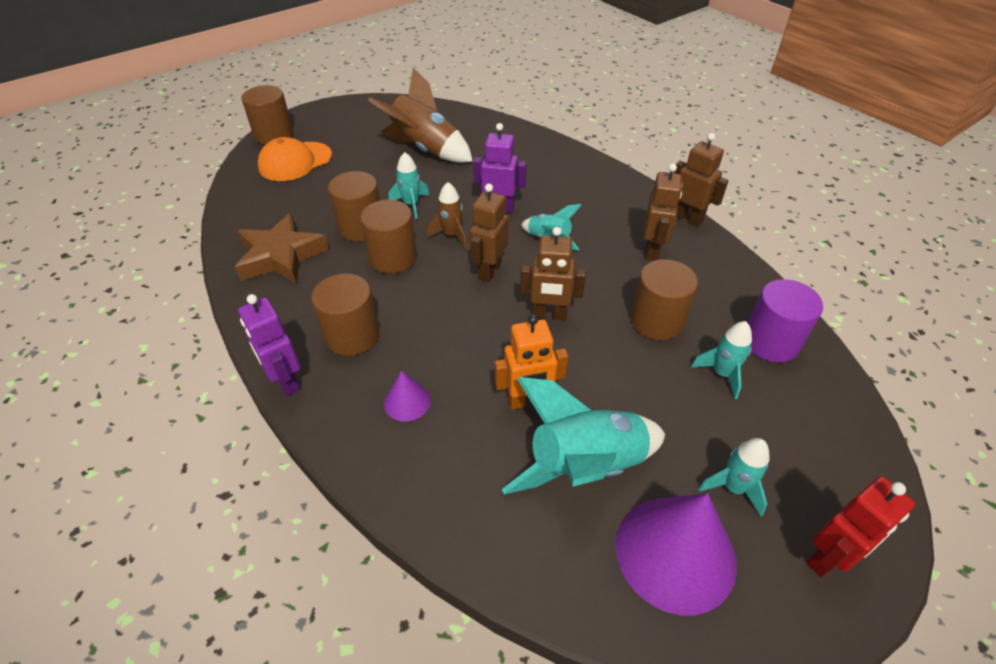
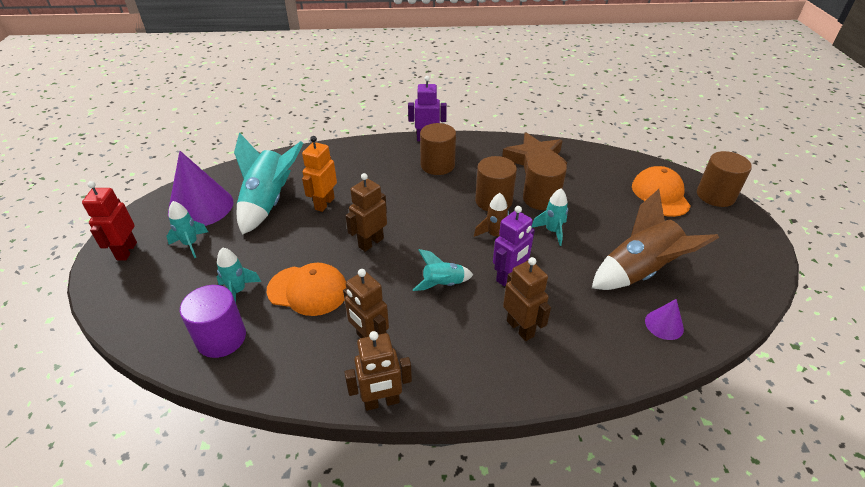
camera: 125 degrees right, 5 degrees down
(407, 401) = (373, 167): purple cone -> purple cone (664, 325)
(489, 270) = (439, 236): brown robot -> brown robot (520, 328)
(657, 321) = (308, 290): brown cylinder -> orange cap

